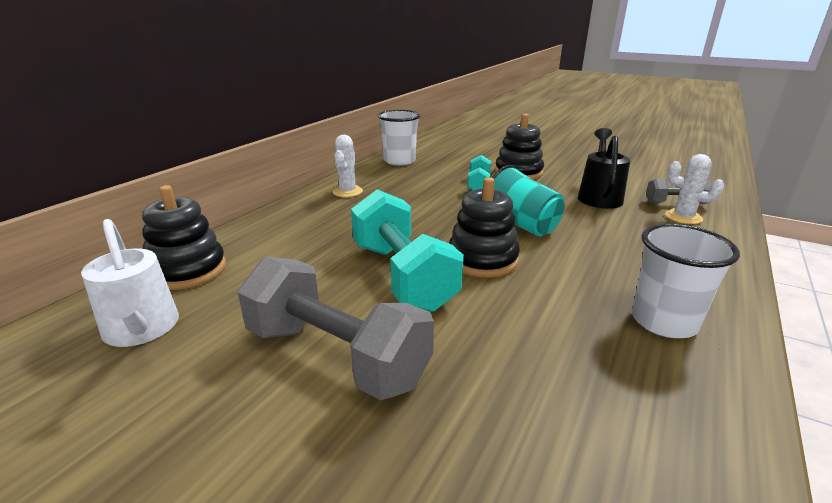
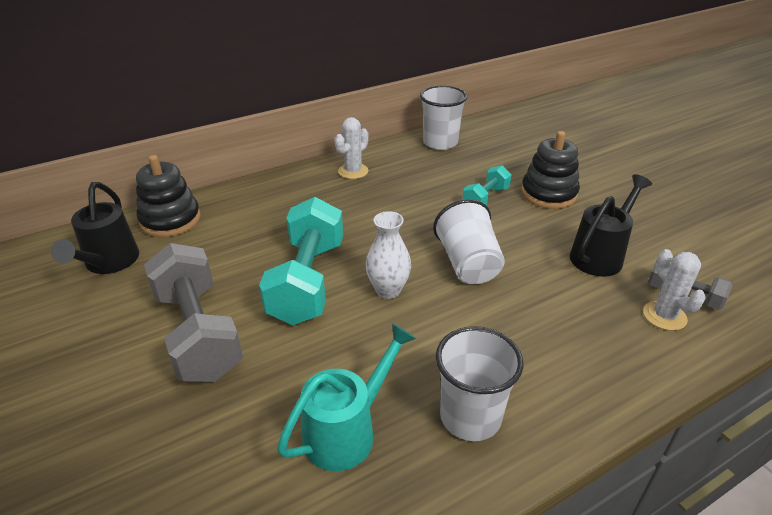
camera: 30 degrees right, 10 degrees up
(141, 331) = (109, 263): white watering can -> black watering can
(482, 260) = (388, 290): black stacking toy -> white vase
(520, 225) = (468, 264): turquoise cup -> white cup
(590, 375) = (348, 431): none -> turquoise watering can

